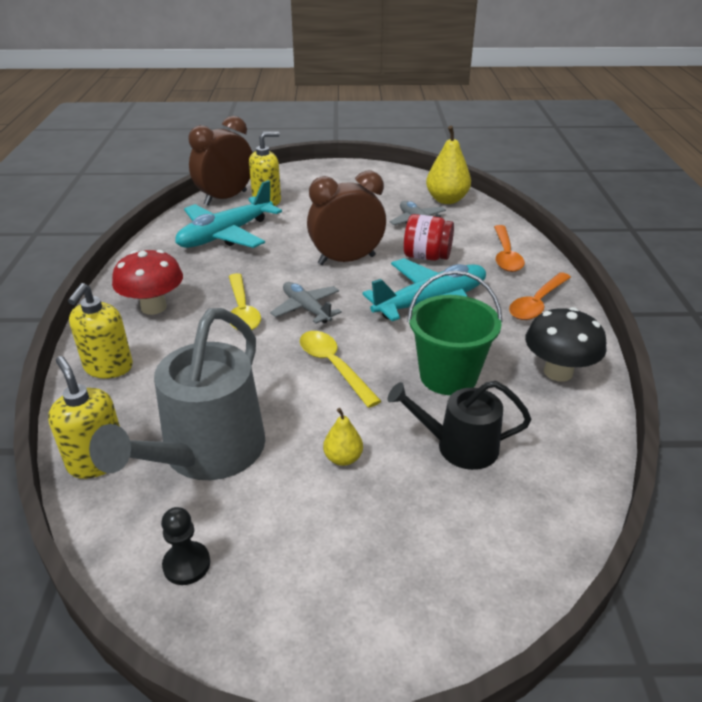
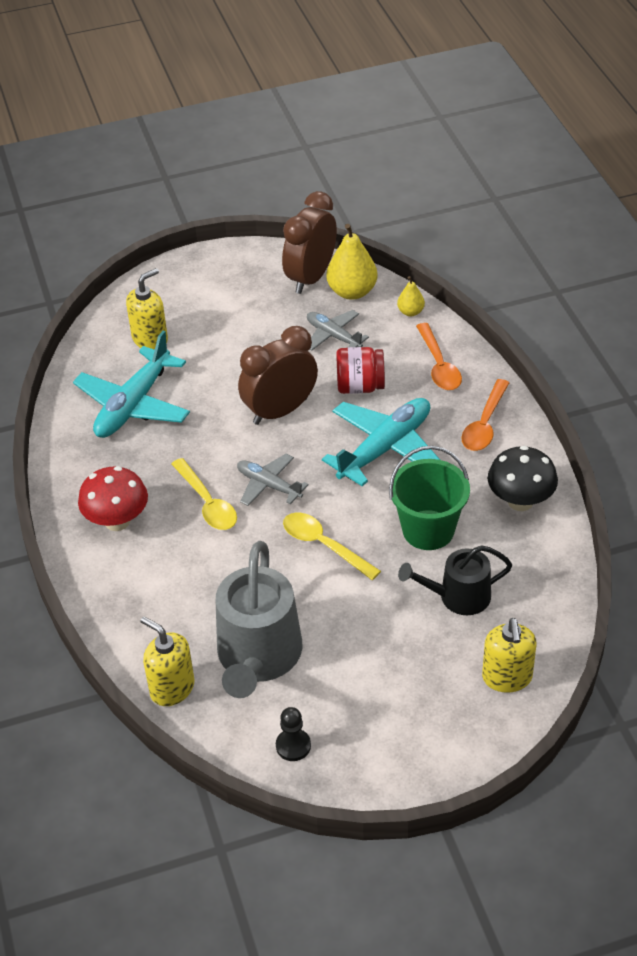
camera: 15 degrees left, 10 degrees up
(108, 367) = (119, 599): yellow soap dispenser -> yellow soap dispenser (507, 677)
(225, 198) = (100, 346): brown clock -> brown clock (311, 277)
(343, 458) = (370, 632): yellow pear -> yellow pear (410, 312)

